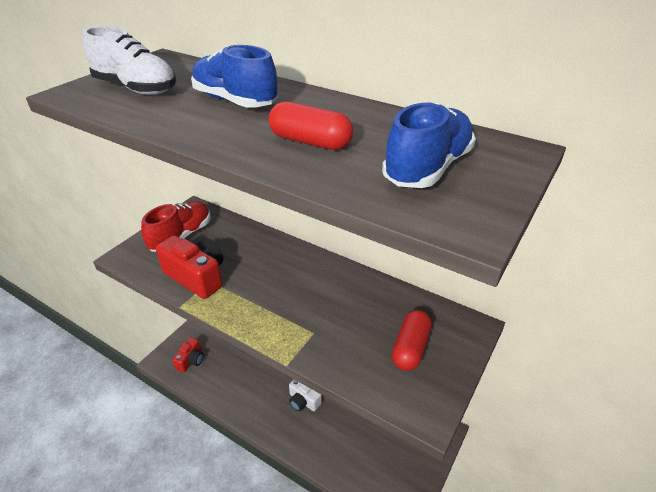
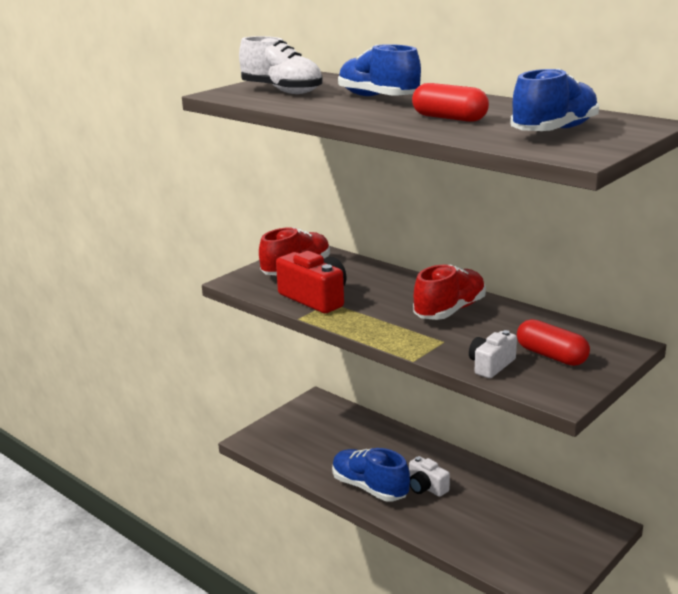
camera: 10 degrees right, 15 degrees down
(191, 360) = (285, 442): red camera -> none
(258, 406) = (369, 488): none -> blue shoe
(317, 287) = (450, 311): none -> red shoe
(358, 367) = (491, 365): none -> white camera
(410, 348) = (551, 356): red capsule -> red capsule turned 75 degrees counterclockwise

